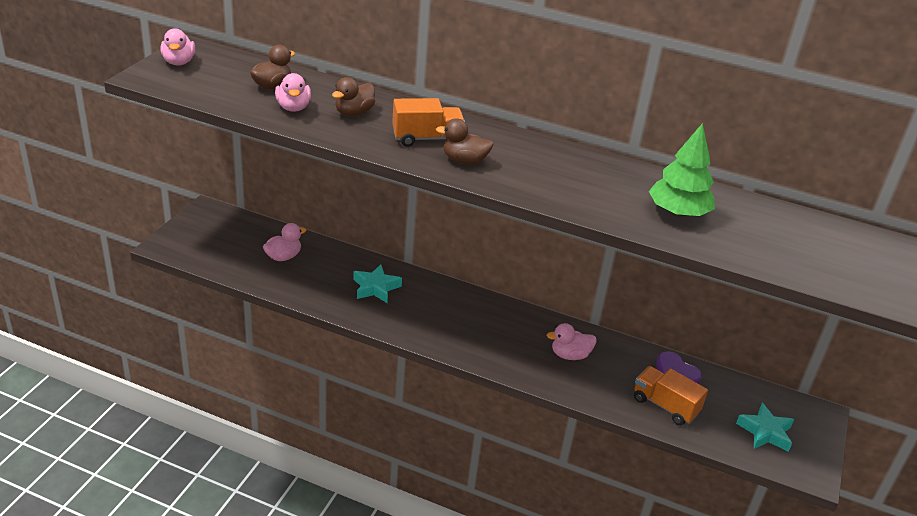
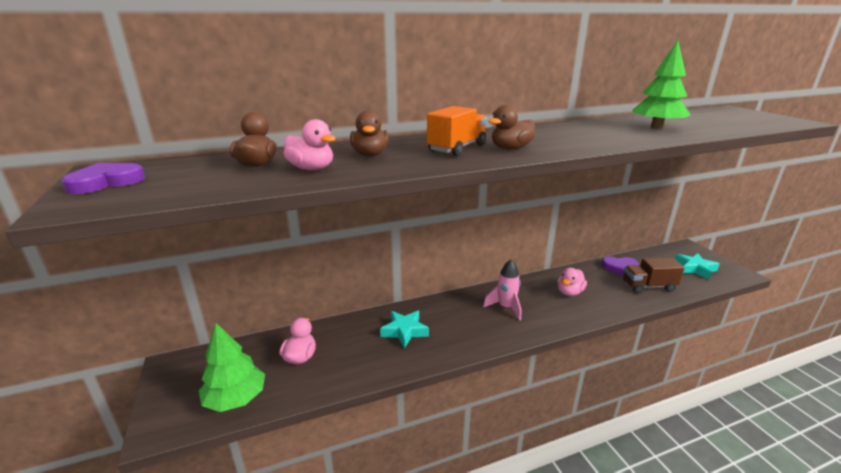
camera: 40 degrees left, 10 degrees down
(179, 62) = (106, 182): pink duck -> purple heart
(217, 257) = (235, 399): none -> green tree
(485, 326) = (505, 307): none -> pink rocket
(665, 406) = (648, 286): orange truck -> brown truck

